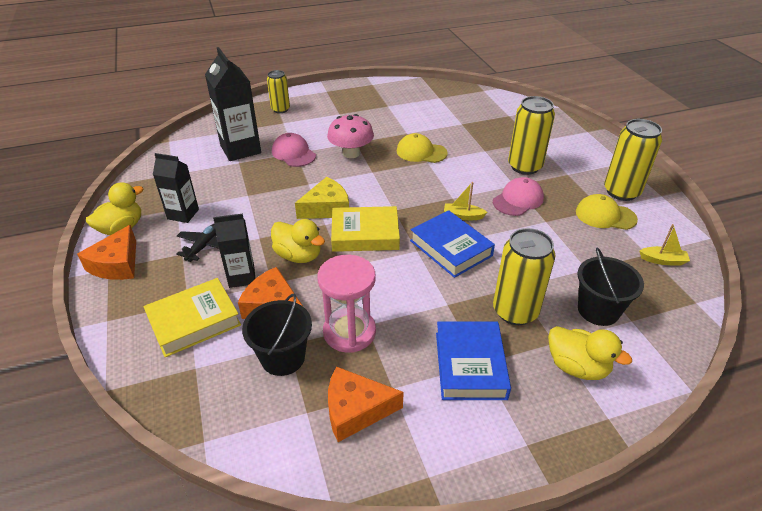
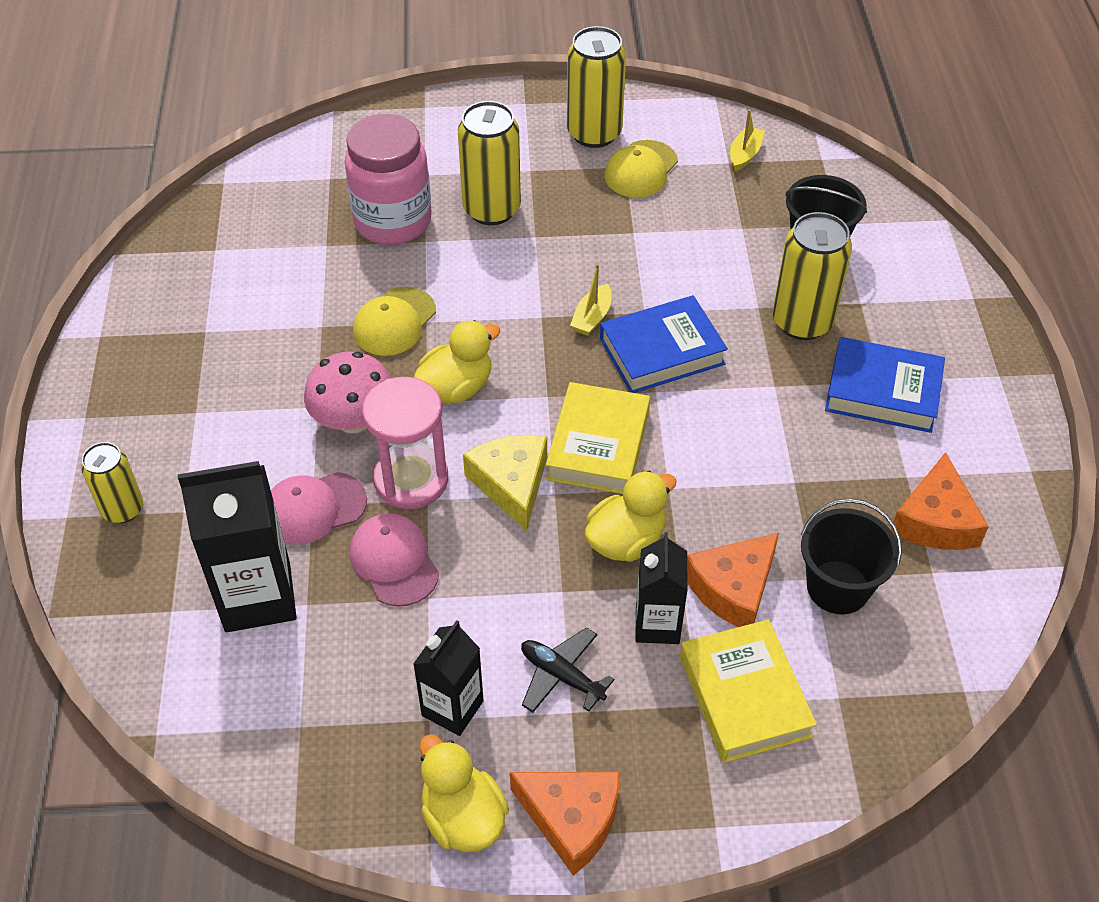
camera: 75 degrees left, 10 degrees up
(349, 332) = (804, 503): pink hourglass -> pink hourglass (411, 479)
(491, 138) = (393, 221): none -> pink jar
(518, 200) = (574, 244): pink cap -> pink cap (394, 561)
(577, 367) = (901, 297): yellow duck -> yellow duck (456, 388)

